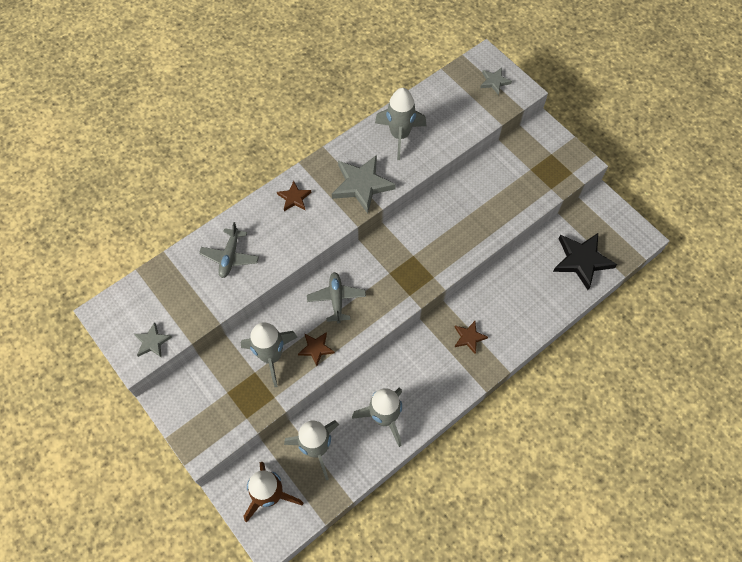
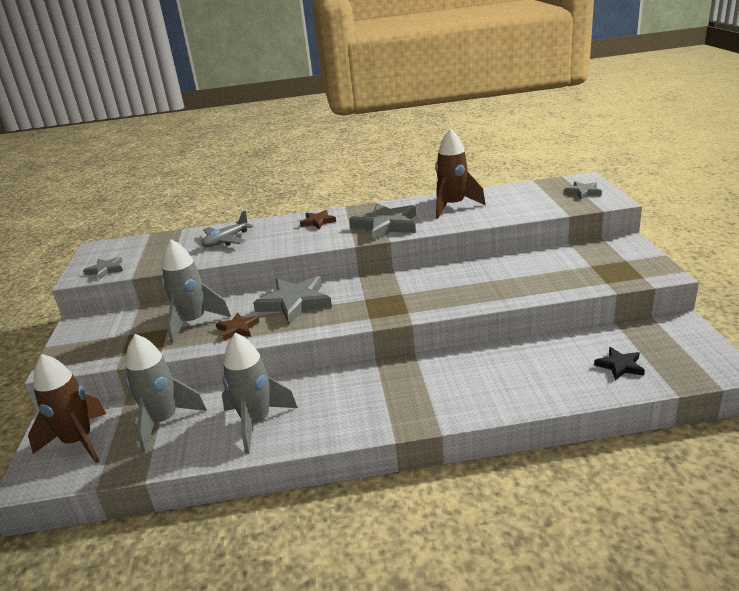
camera: 35 degrees right, 35 degrees down
(336, 299) = (295, 303): grey plane -> grey star
(400, 135) = (453, 206): grey rocket -> brown rocket
(469, 337) = (417, 388): brown star -> none
(582, 261) = (620, 366): black star -> black star, size x0.53

